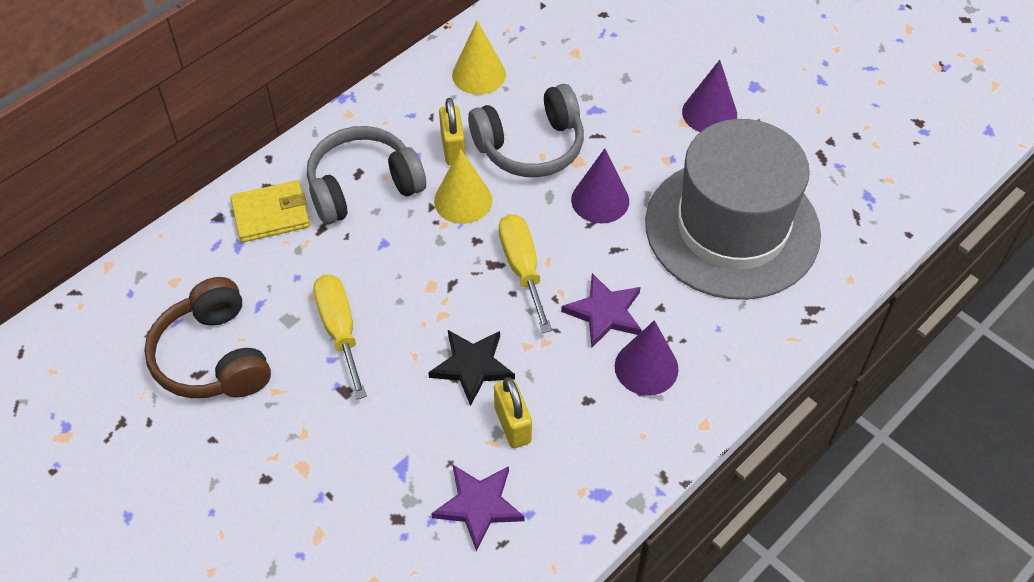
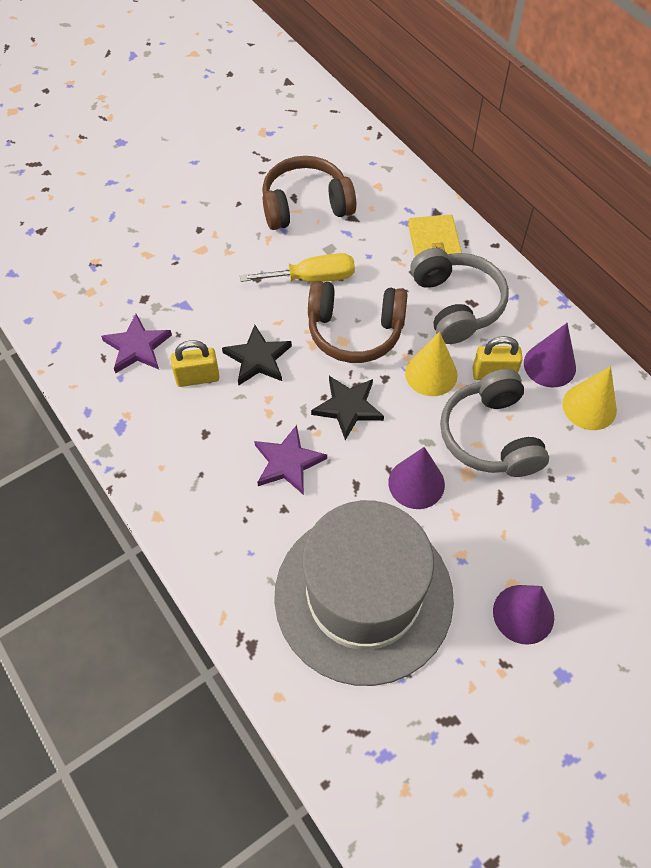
camera: 100 degrees right, 5 degrees up
(415, 276) = (355, 331): none -> brown headphones
(522, 268) = (348, 407): yellow screwdriver -> black star
(646, 367) = (224, 483): purple cone -> purple cone (549, 365)

